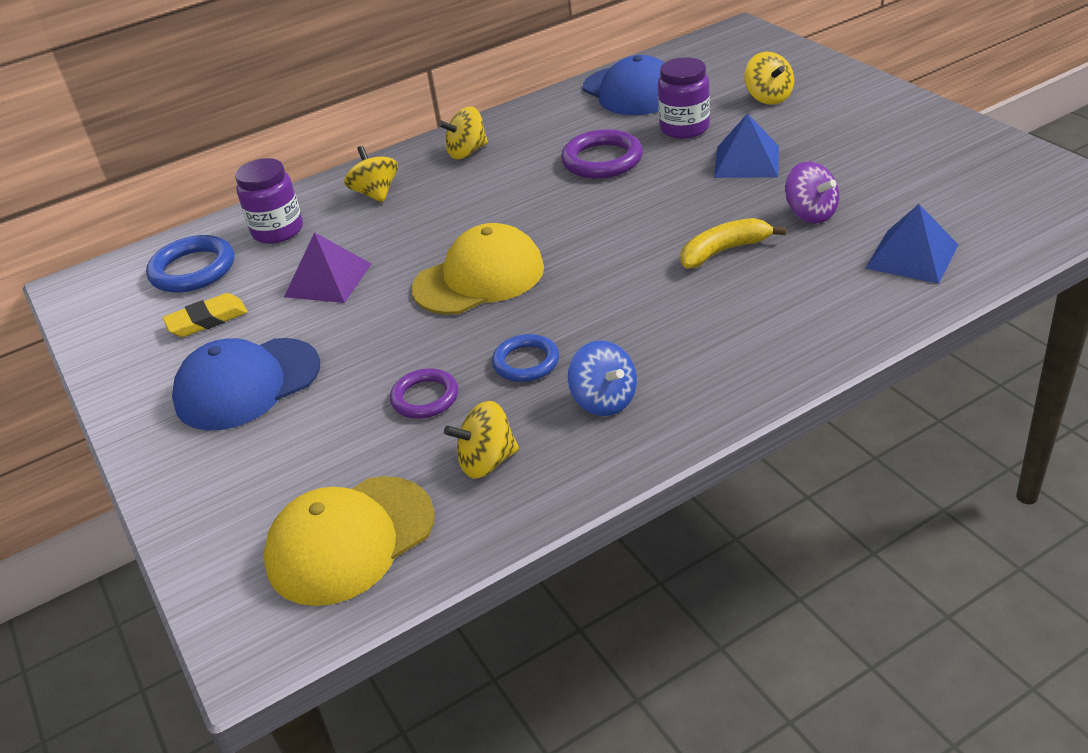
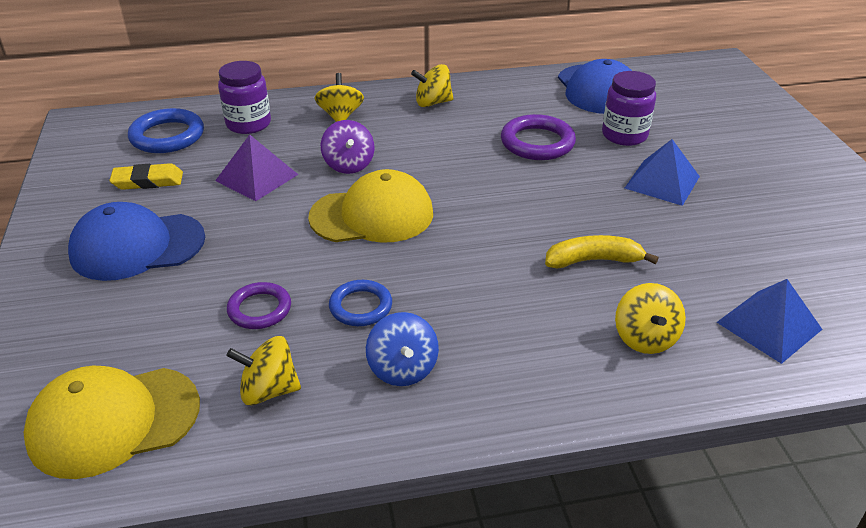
camera: 15 degrees right, 0 degrees up
(768, 97) = (715, 129): yellow spinning top -> yellow spinning top (645, 338)
(810, 214) = (693, 250): purple spinning top -> purple spinning top (349, 165)

